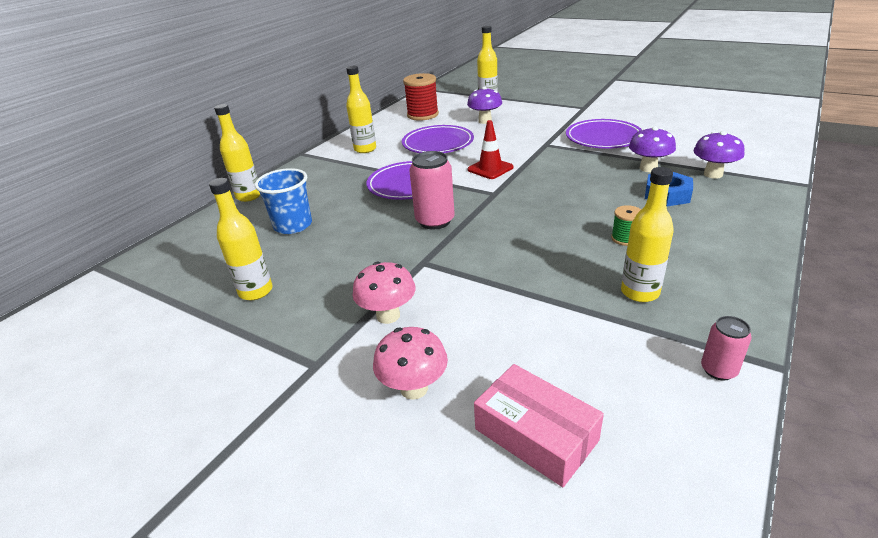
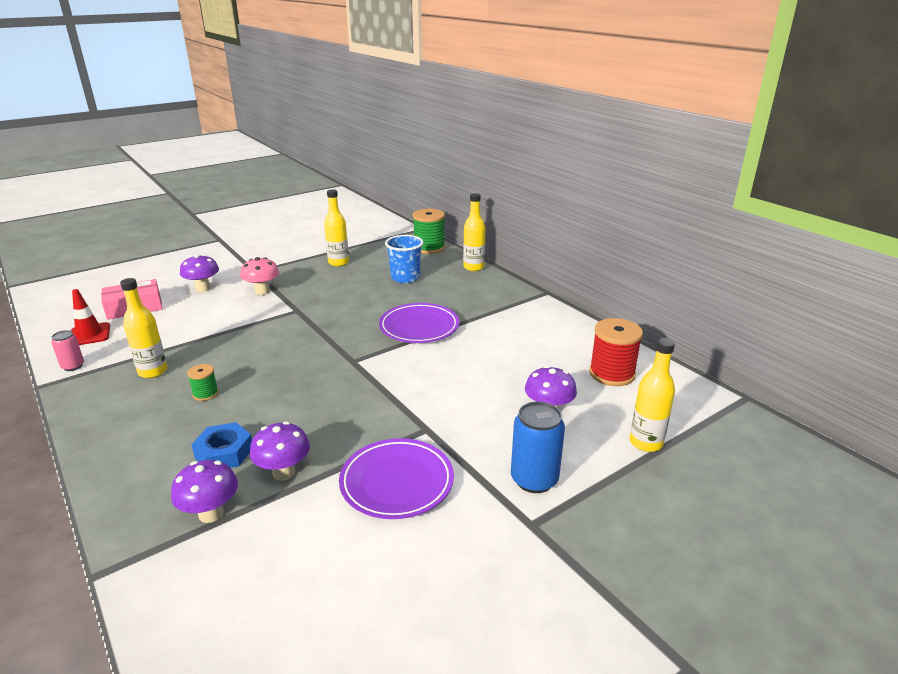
camera: 110 degrees right, 5 degrees down
(186, 239) = (429, 248): none -> green spool
(365, 149) = (526, 321): yellow bottle -> none
(414, 388) = (203, 289): pink mushroom -> purple mushroom
(435, 221) = (343, 325): pink can -> none
(438, 144) = (501, 361): purple plate -> none
(490, 168) = (404, 373): red traffic cone -> red traffic cone (89, 335)
(551, 113) = (534, 479): none -> blue can

